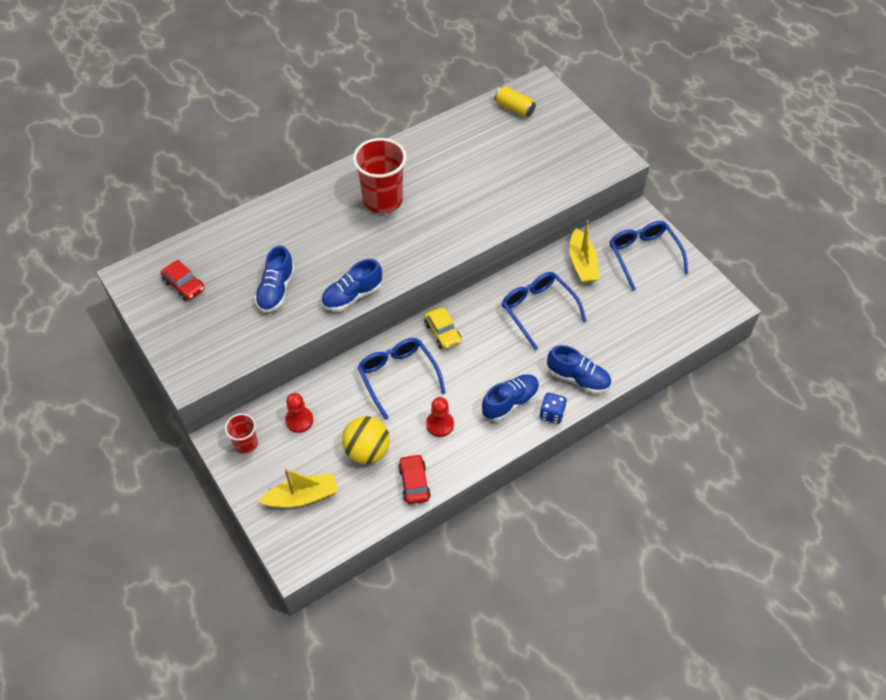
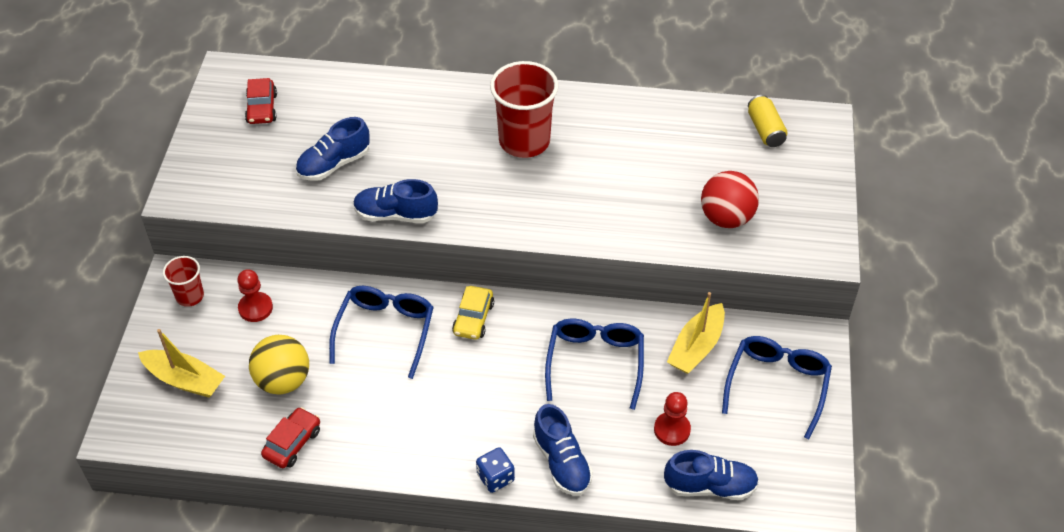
camera: 40 degrees right, 5 degrees down
(440, 424) = (375, 406): red pawn -> red pawn (672, 430)
(510, 402) = (466, 435): blue shoe -> blue shoe (710, 486)
(546, 173) = (726, 218): none -> red ball

